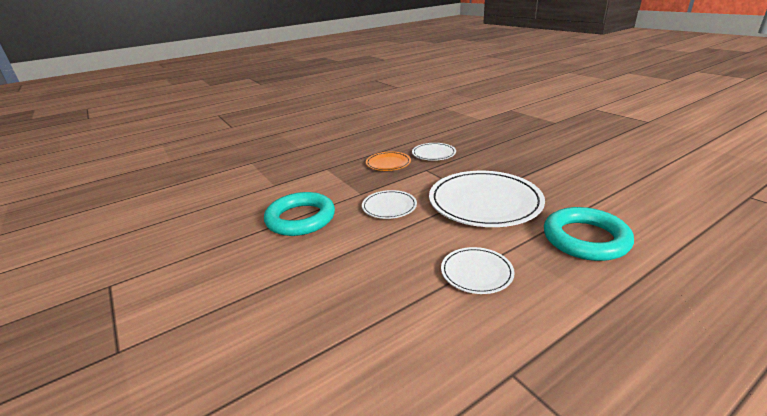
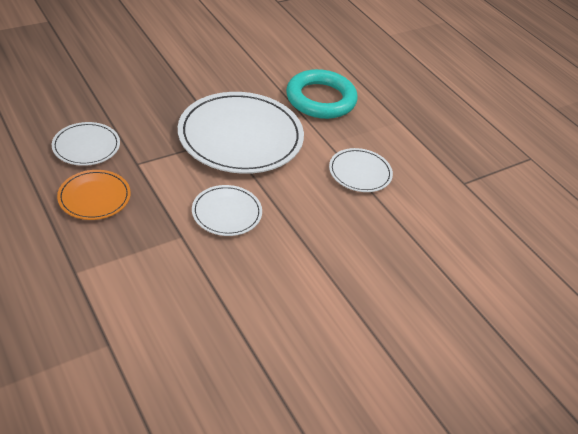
camera: 95 degrees left, 15 degrees up
(300, 218) = (232, 303): turquoise ring -> none

